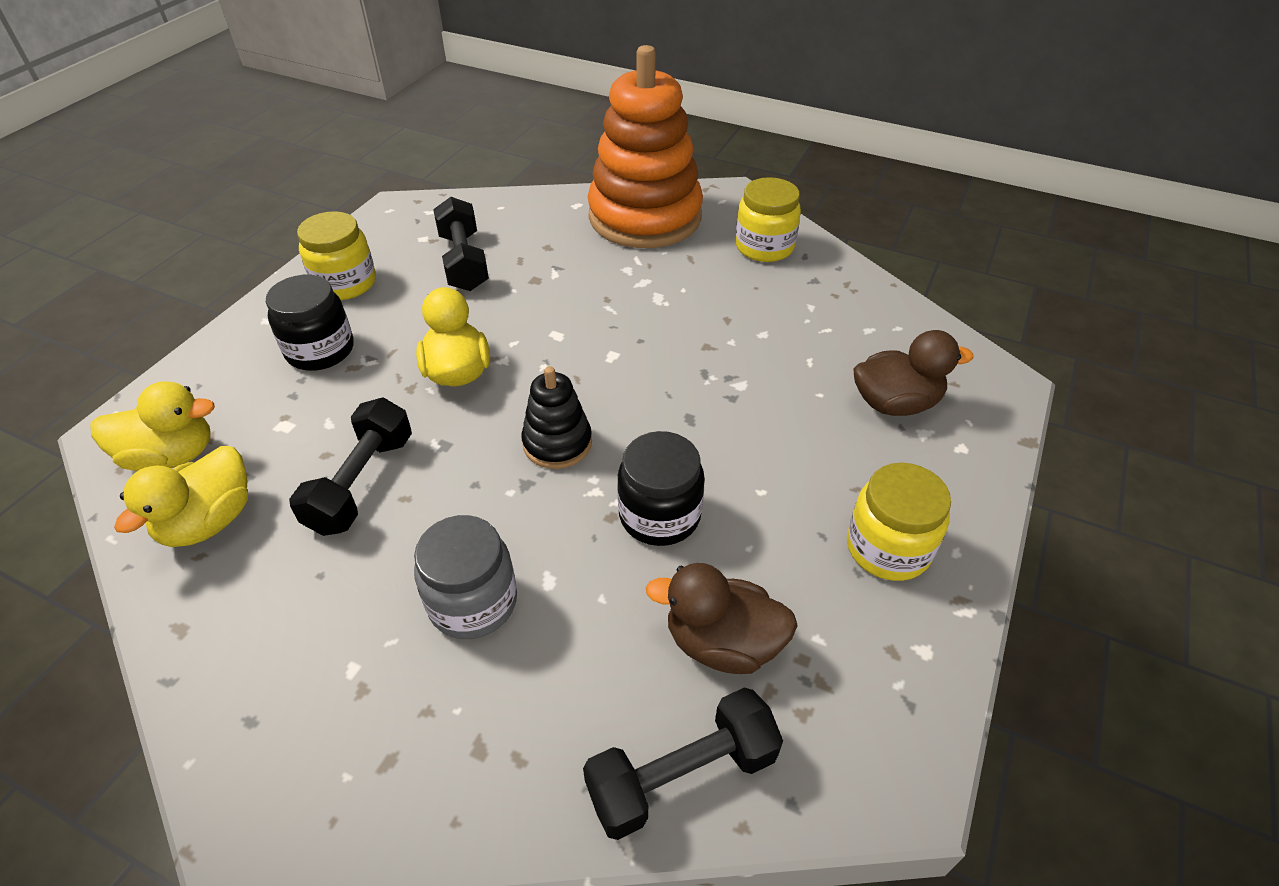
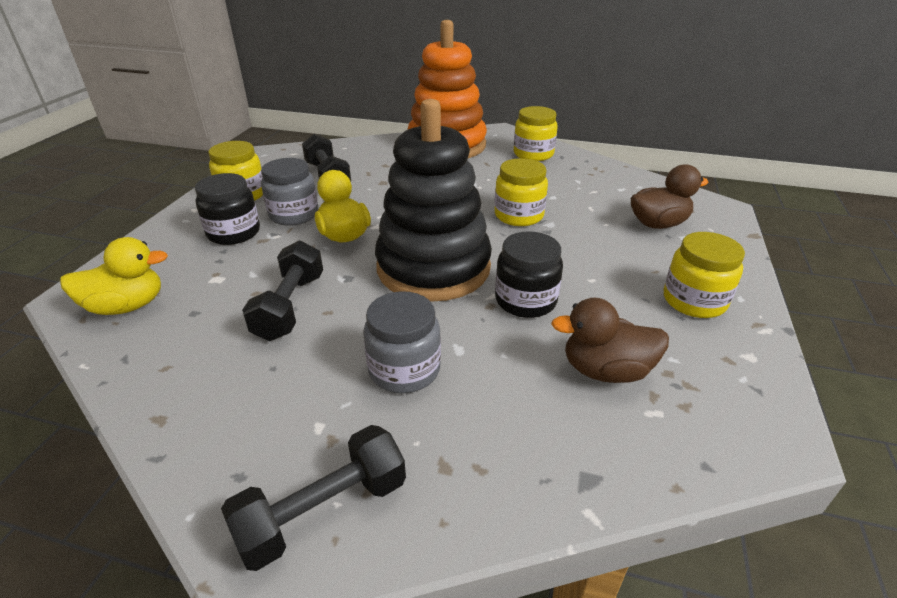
camera: 10 degrees left, 10 degrees down
(209, 521) = (169, 344): yellow duck -> none
(402, 327) = (294, 215): none -> grey jar
(557, 443) = (433, 268): black stacking toy -> black stacking toy, size x2.19
(681, 775) = (614, 459): black dumbbell -> black dumbbell (323, 511)
(702, 364) = (519, 215): none -> yellow jar

